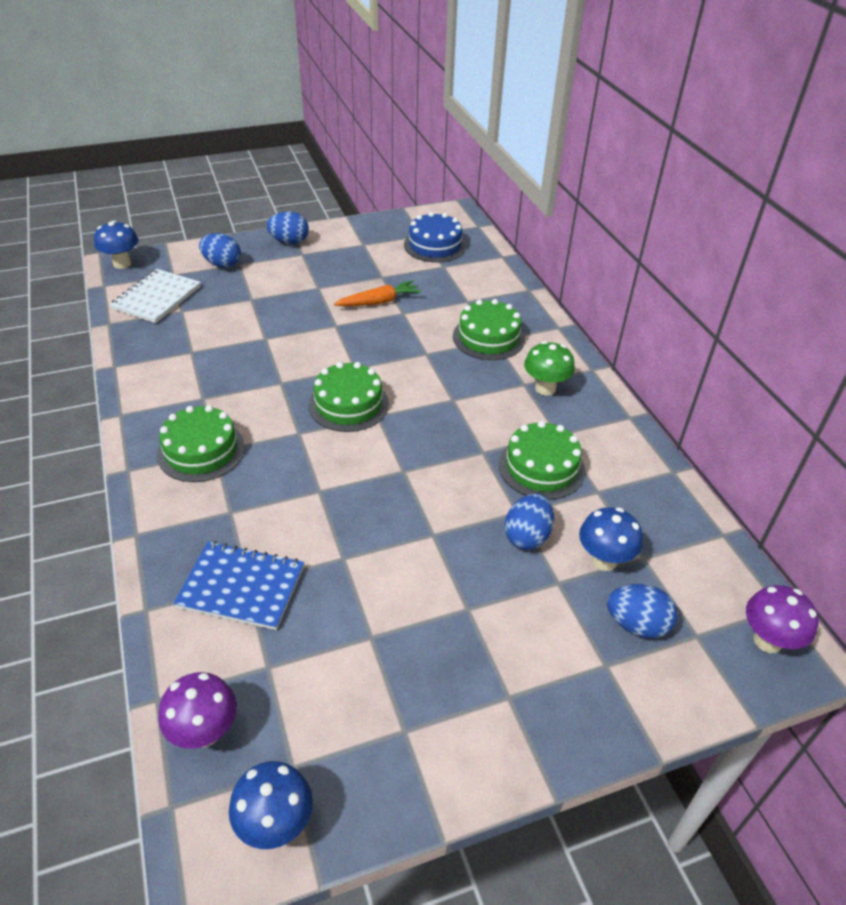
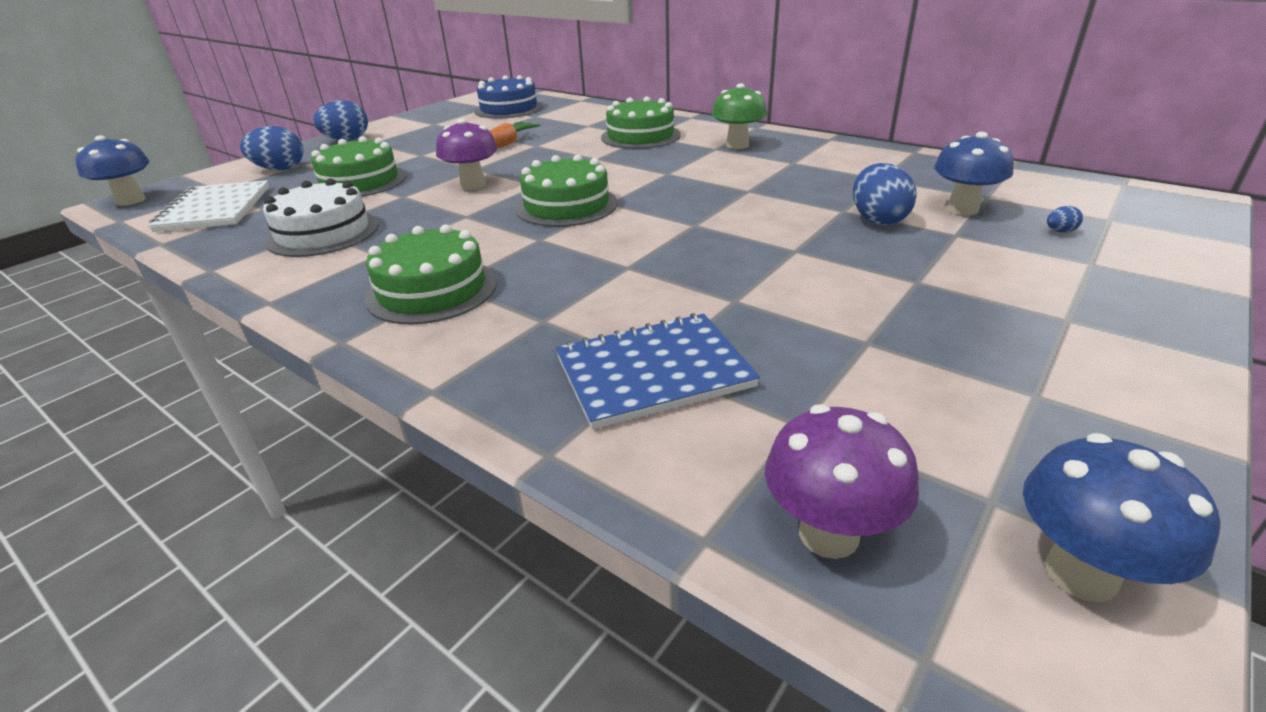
camera: 30 degrees left, 10 degrees down
(192, 358) = (323, 233): none -> white cake
(541, 467) = (813, 182): green cake -> green cake (360, 182)
(636, 624) = (1060, 231): blue egg -> blue egg, size x0.44
(767, 640) = (1153, 202): purple mushroom -> purple mushroom (473, 185)

